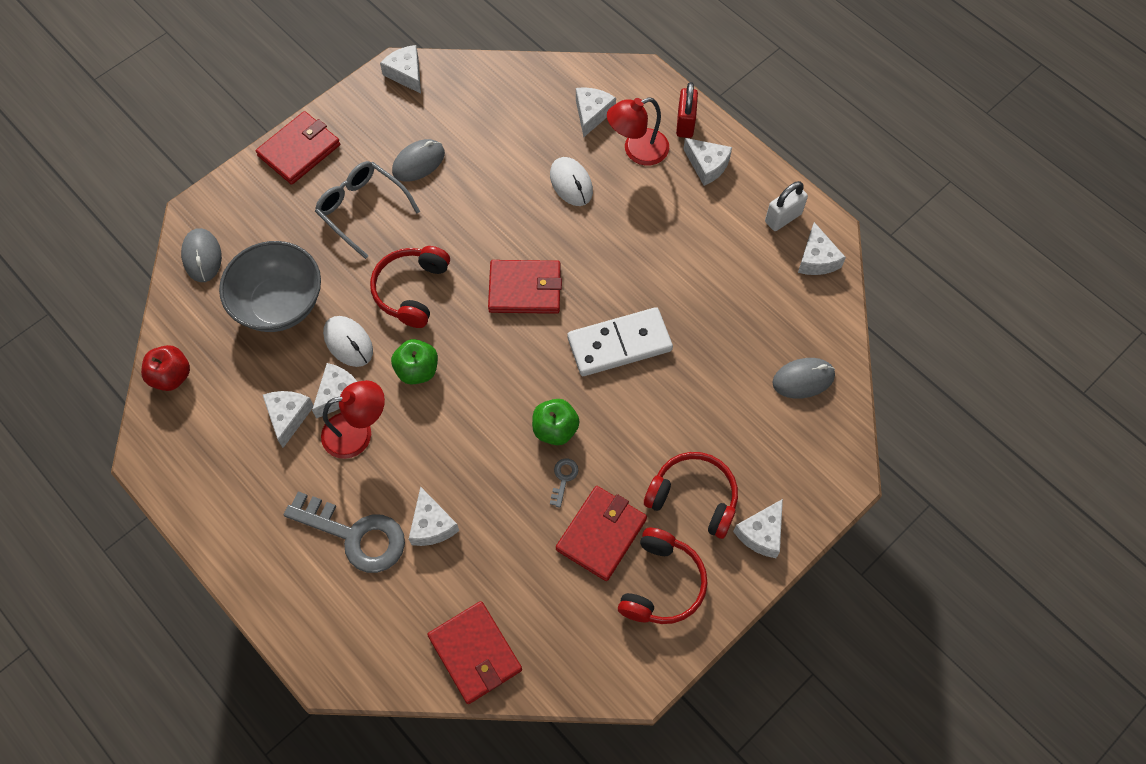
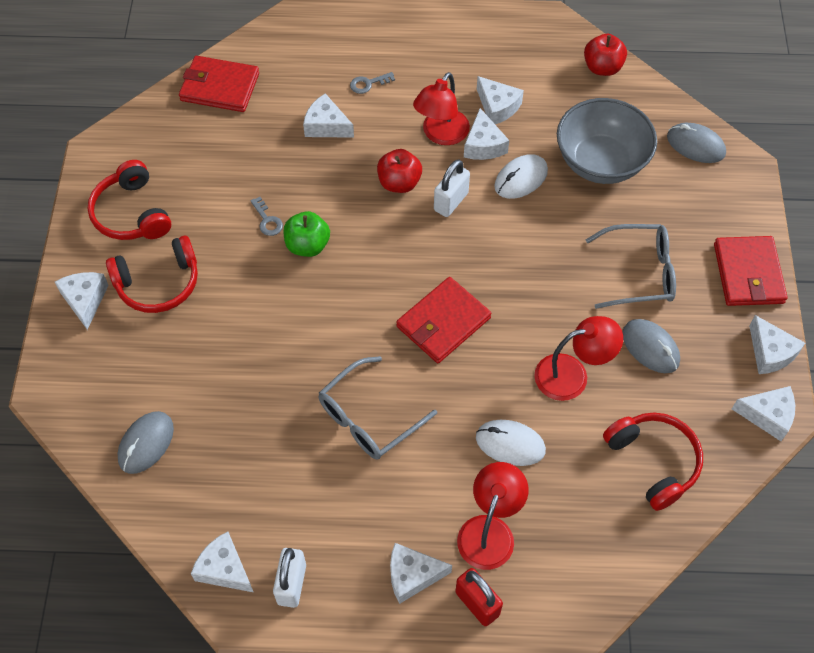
camera: 135 degrees right, 5 degrees down
(348, 342) = (521, 179): white mouse -> white mouse turned 45 degrees counterclockwise
(355, 535) = (368, 84): grey key -> grey key, size x0.41
(411, 290) = (524, 248): red headphones -> red headphones (653, 462)
(417, 370) = (451, 202): green apple -> white padlock
(418, 162) = (650, 347): grey mouse -> grey mouse turned 45 degrees counterclockwise
(435, 420) = (399, 183): none -> red apple
(485, 188) = (572, 374): none -> red lamp
(592, 114) = (570, 530): white cheese -> white cheese (770, 352)
(601, 534) = (204, 209): red wallet -> none
(619, 344) = (324, 344): white domino -> none
(640, 271) = (368, 418): none -> grey glasses

